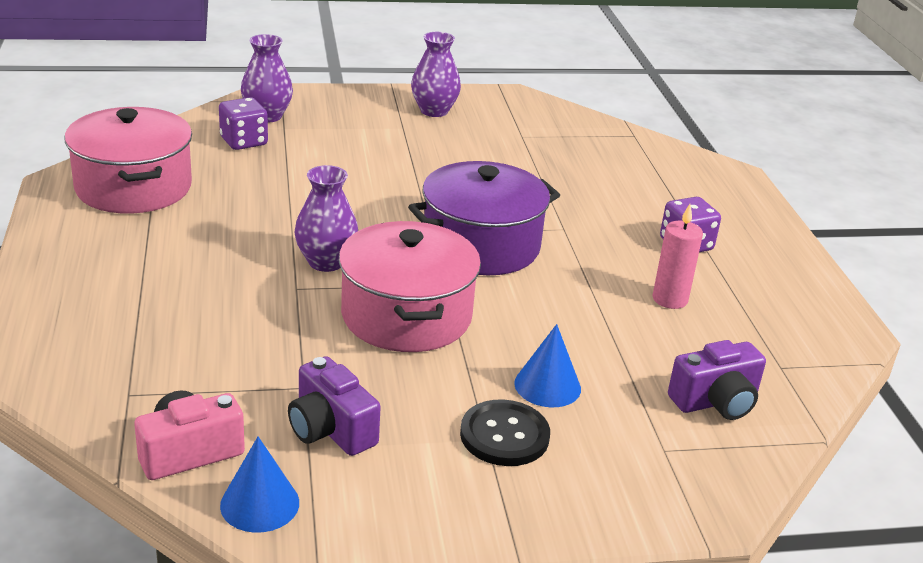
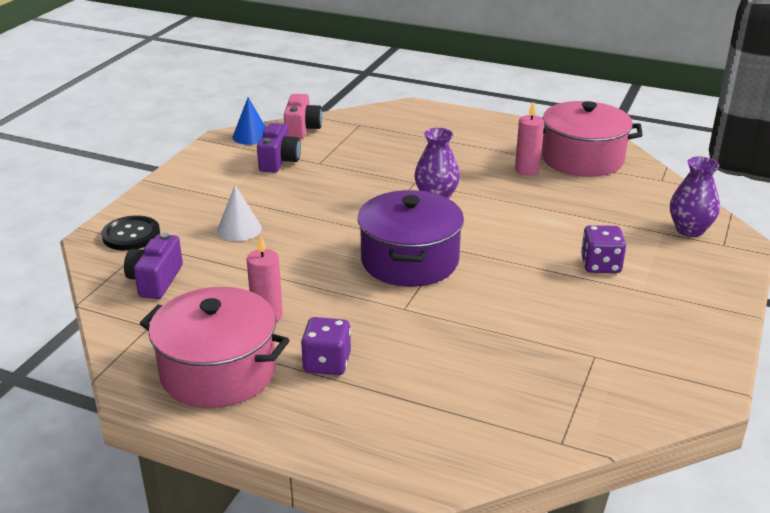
camera: 125 degrees right, 0 degrees up
(196, 217) = (527, 170): none -> pink candle
(244, 141) = (640, 209): purple dice -> purple dice (600, 265)
(330, 429) = (279, 161): purple camera -> purple camera turned 105 degrees clockwise
(406, 315) = (352, 207): pink pot -> pink pot (218, 371)
(434, 111) = (676, 320): purple vase -> none
(504, 435) = (218, 202): black button -> black button (131, 235)
(547, 386) = (239, 229): blue cone -> white cone

